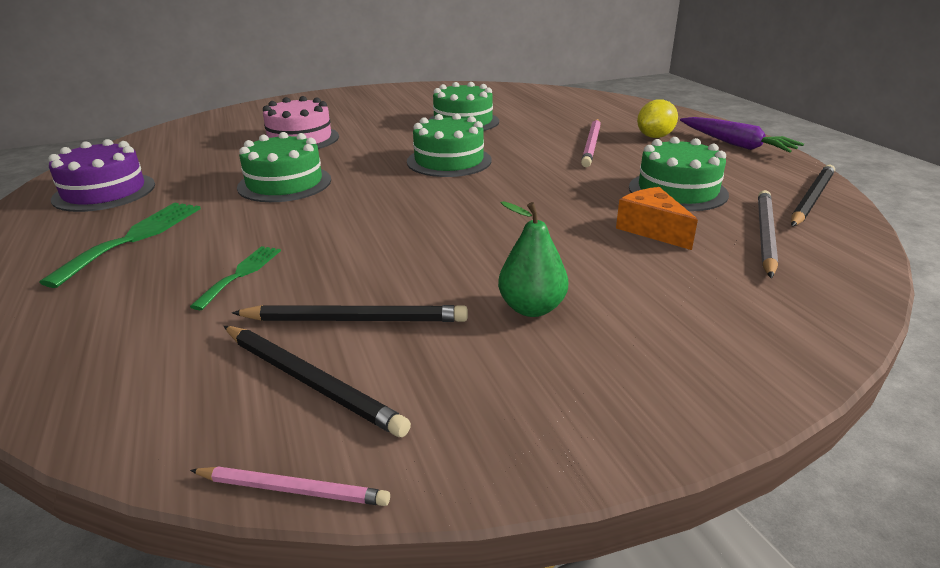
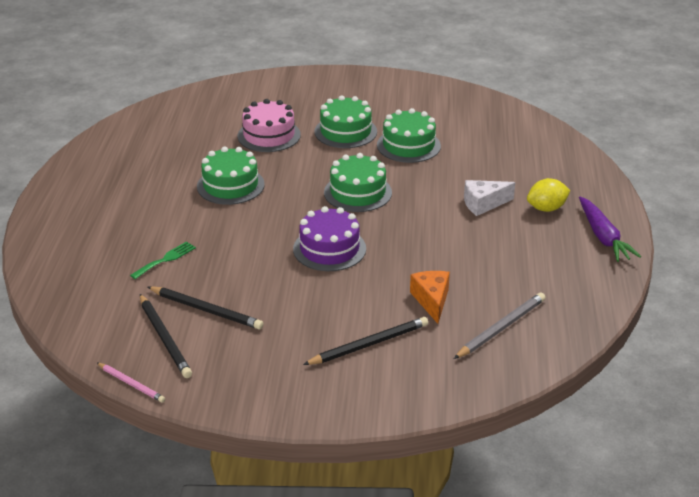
camera: 25 degrees right, 5 degrees up
(104, 192) = (117, 162): purple cake -> purple cake (329, 249)
(133, 239) = (120, 213): green fork -> none
(532, 308) = (302, 333): green pear -> none
(592, 145) = (483, 204): pink pencil -> white cheese
(677, 191) = (491, 272): green cake -> green cake (345, 132)
(811, 199) = (580, 309): black pencil -> black pencil (369, 344)

